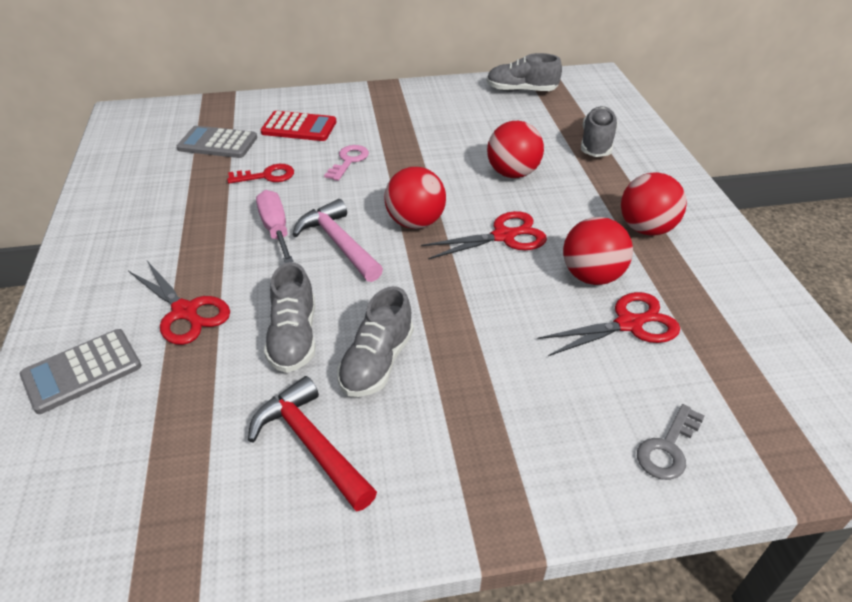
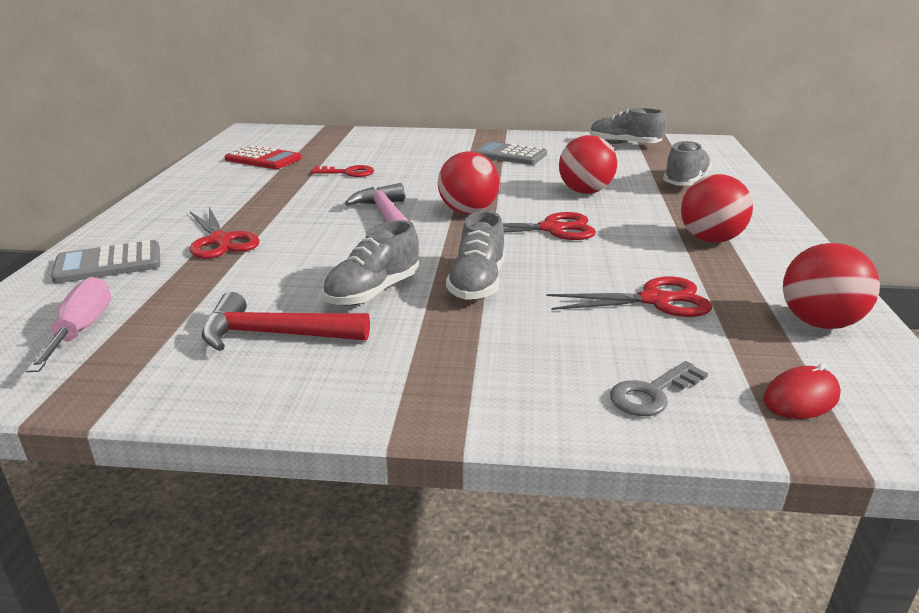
camera: 15 degrees right, 15 degrees down
(218, 143) = (318, 151): grey calculator -> grey calculator (510, 155)
(276, 229) = (334, 203): pink screwdriver -> pink screwdriver (81, 330)
(294, 337) = (305, 267): grey shoe -> grey shoe (477, 283)
(299, 127) = (396, 149): red calculator -> red calculator (263, 159)
(311, 444) = (275, 334): red hammer -> red hammer turned 60 degrees counterclockwise
(349, 161) = (428, 171): pink key -> none
(591, 276) = (631, 264): red ball -> red ball (819, 323)
(779, 427) = (801, 398): none -> red mouse

